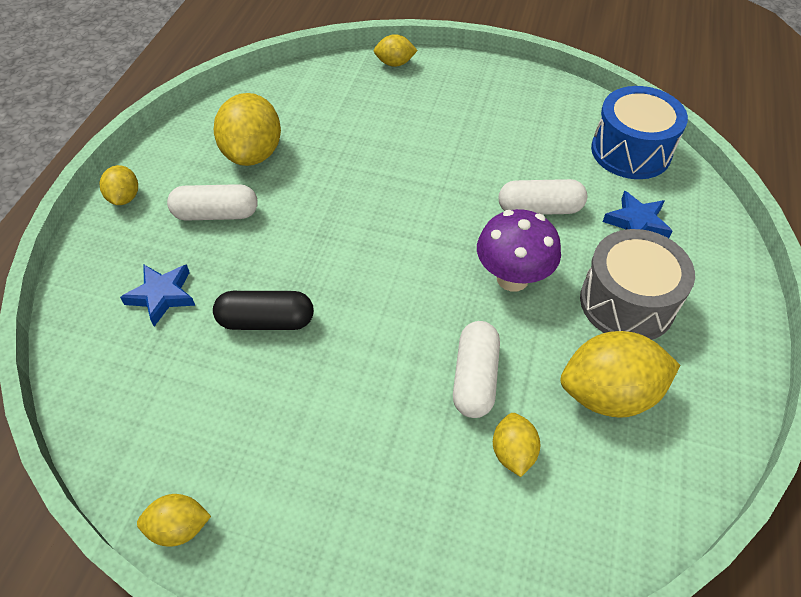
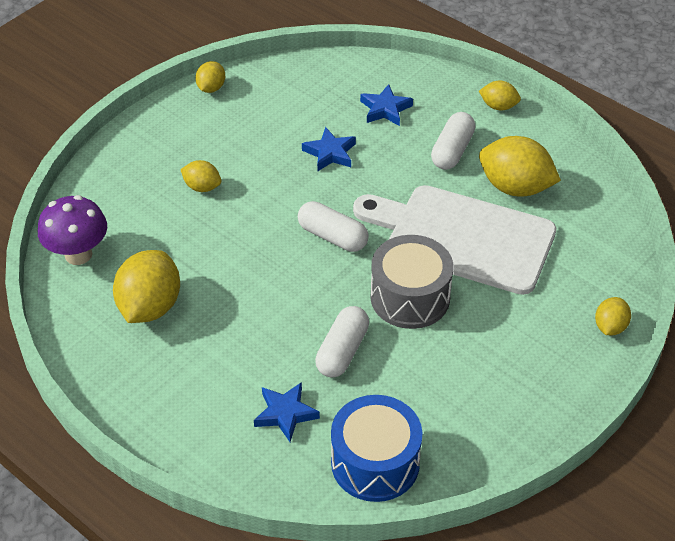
camera: 115 degrees right, 5 degrees down
(266, 321) = (330, 153): black capsule -> blue star
(343, 171) = (462, 237): none -> white cutting board
(475, 378) = (212, 241): white capsule -> white capsule (332, 236)
(512, 278) = (281, 299): purple mushroom -> purple mushroom (78, 254)
(513, 452) = (148, 238): yellow lemon -> yellow lemon (202, 187)
(627, 302) = (212, 359): grey drum -> grey drum (410, 297)

